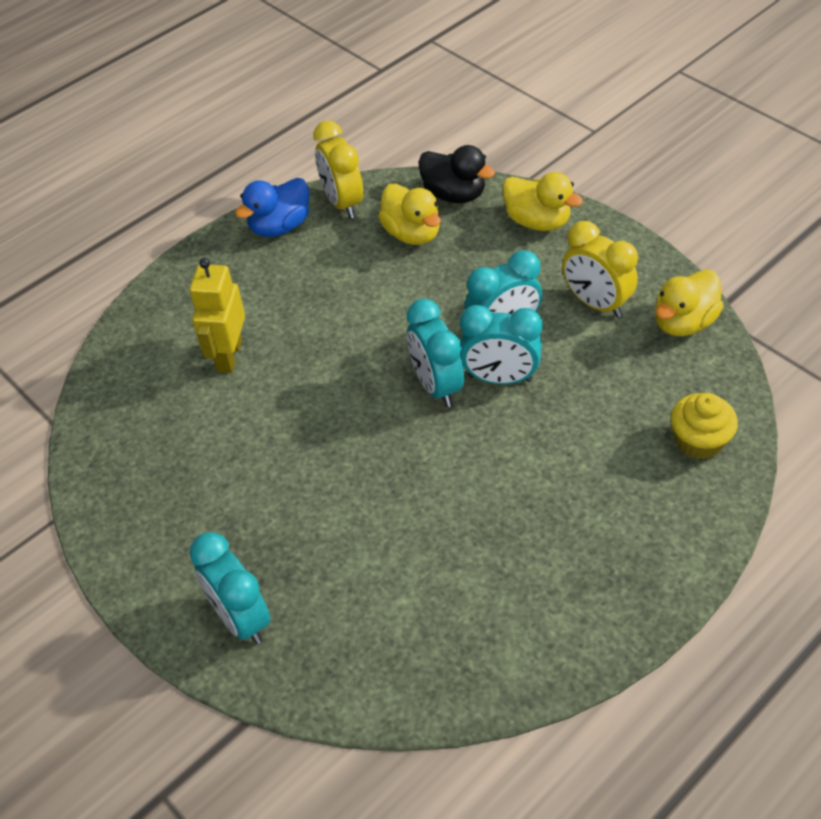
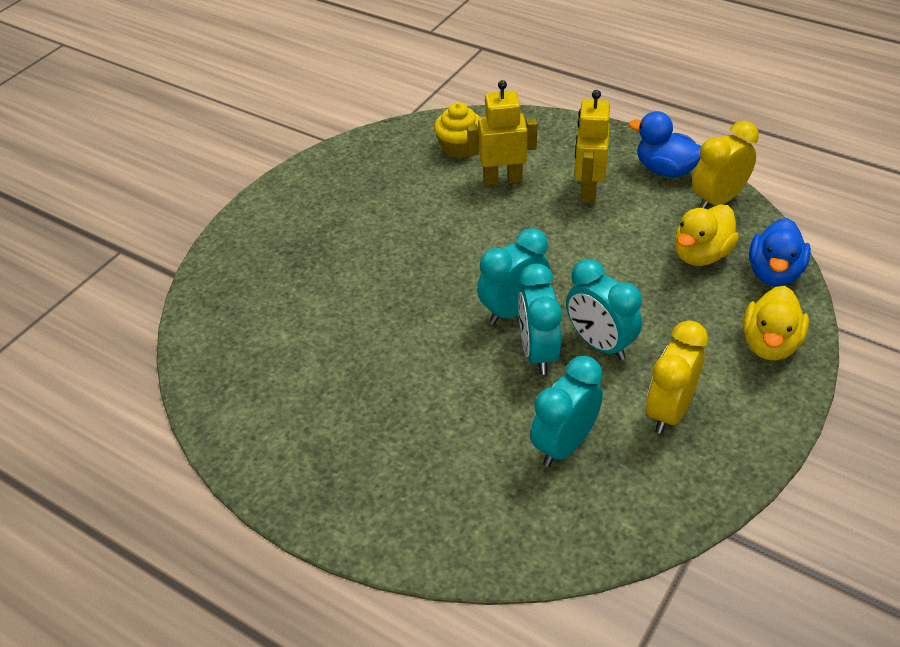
camera: 75 degrees right, 5 degrees down
(240, 618) = (256, 249): turquoise clock -> turquoise clock (564, 445)
(282, 290) = (588, 190): none -> yellow robot
(454, 194) = (774, 273): black duck -> blue duck
(683, 322) = (674, 492): yellow duck -> none
(698, 441) = (508, 524): yellow cupcake -> yellow cupcake (459, 147)

